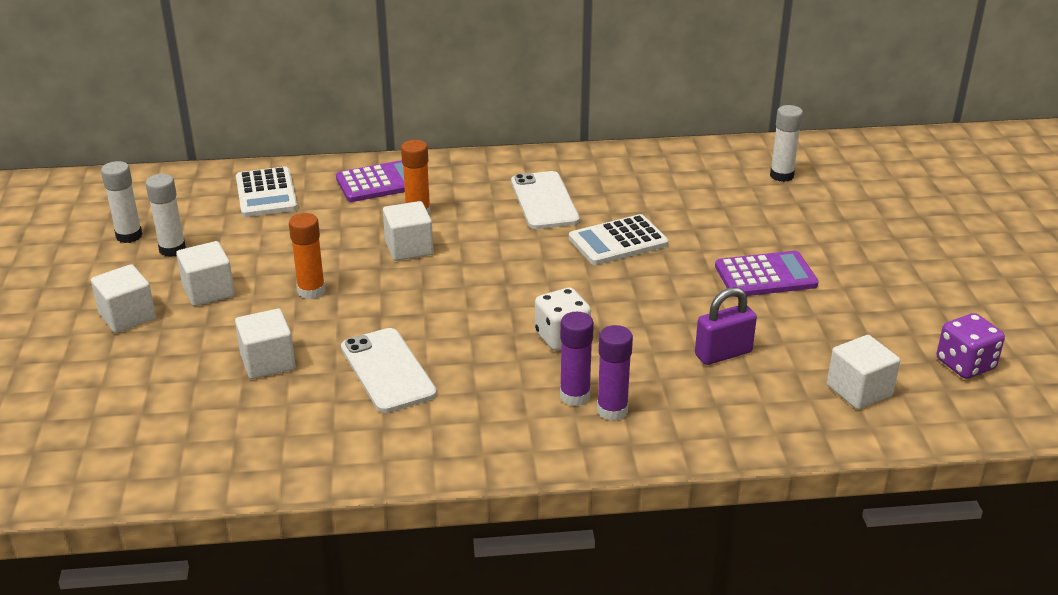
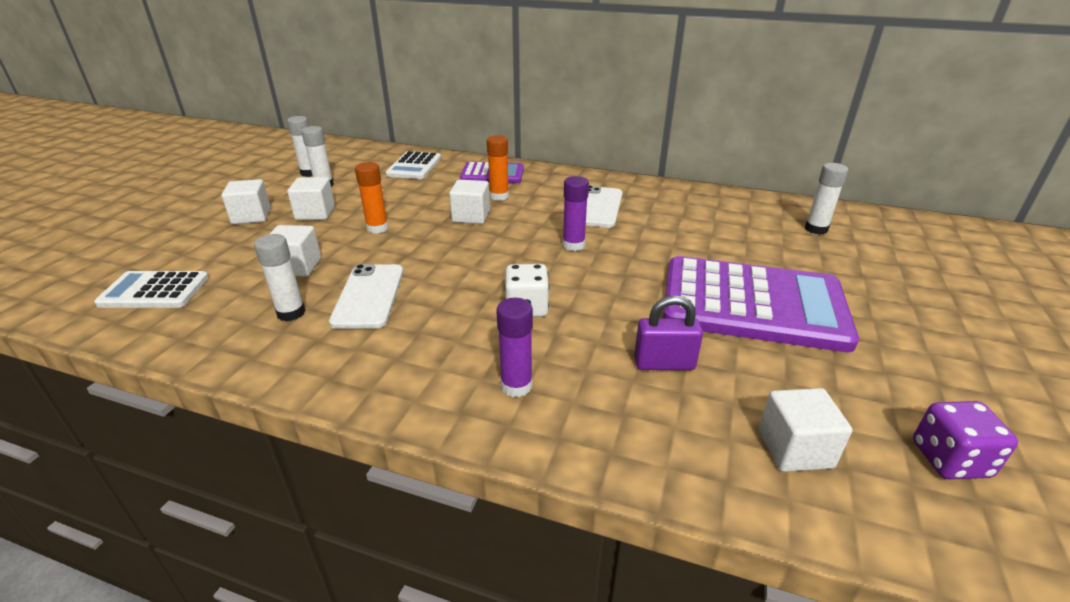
camera: 25 degrees right, 0 degrees up
(322, 411) = (291, 313): none -> white glue stick
(575, 396) = (494, 361): purple glue stick -> purple glue stick (573, 245)
(618, 241) = (634, 246): white calculator -> white calculator (154, 291)
(765, 275) = (752, 304): purple calculator -> purple calculator, size x1.95

